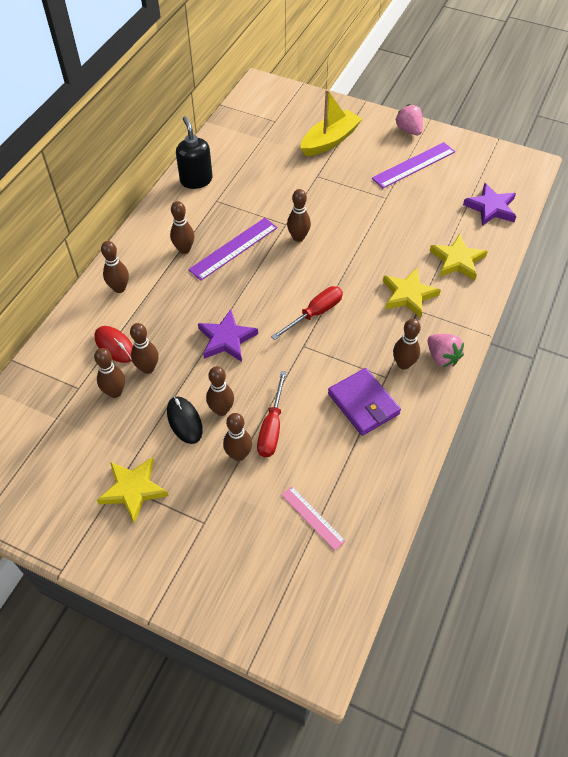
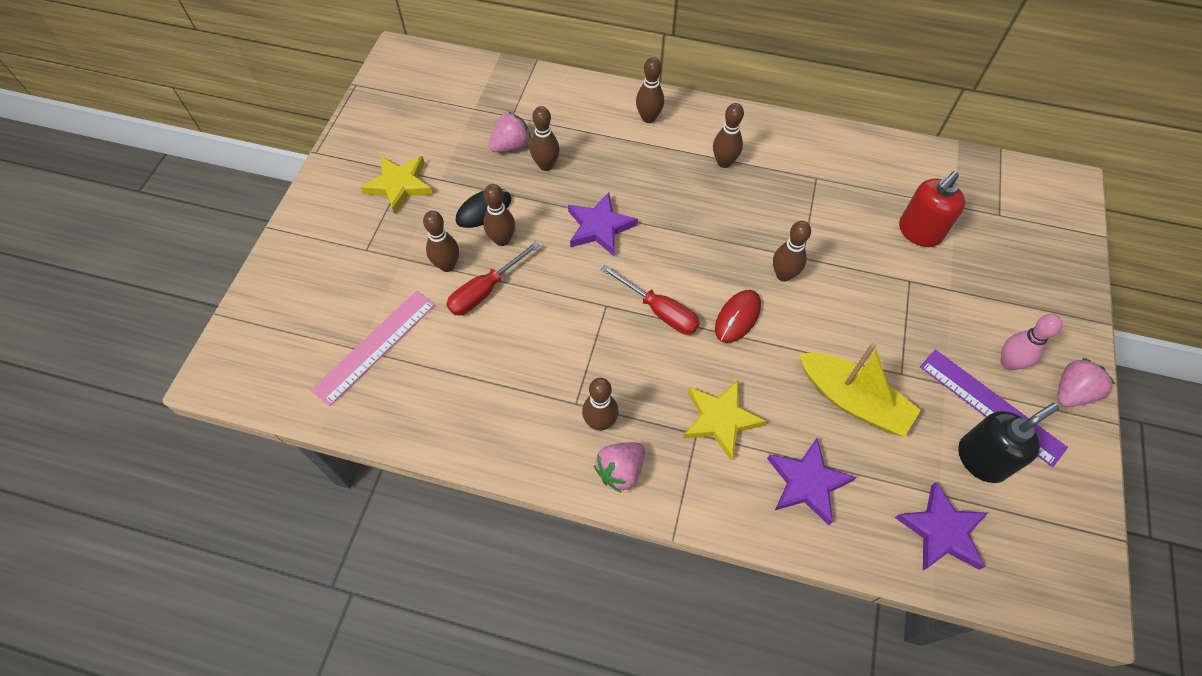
camera: 80 degrees right, 5 degrees up
(114, 346) = (570, 132): red mouse -> red mouse (737, 317)
(115, 392) = (511, 145): brown bowling pin -> pink strawberry
(196, 180) = (844, 151): black soap dispenser -> black soap dispenser (981, 459)
(233, 248) = (741, 209): purple ruler -> none
(272, 427) = (485, 291): red screwdriver -> red screwdriver turned 45 degrees counterclockwise
(279, 161) = (919, 232): none -> red soap dispenser
(312, 517) = (375, 346): pink ruler -> pink ruler, size x1.64
(330, 141) = (991, 287): yellow boat -> yellow boat (852, 400)
(363, 404) = (531, 381): purple wallet -> none
(385, 149) = (1008, 363): none -> pink bowling pin
(457, 260) = (807, 482): yellow star -> purple star

